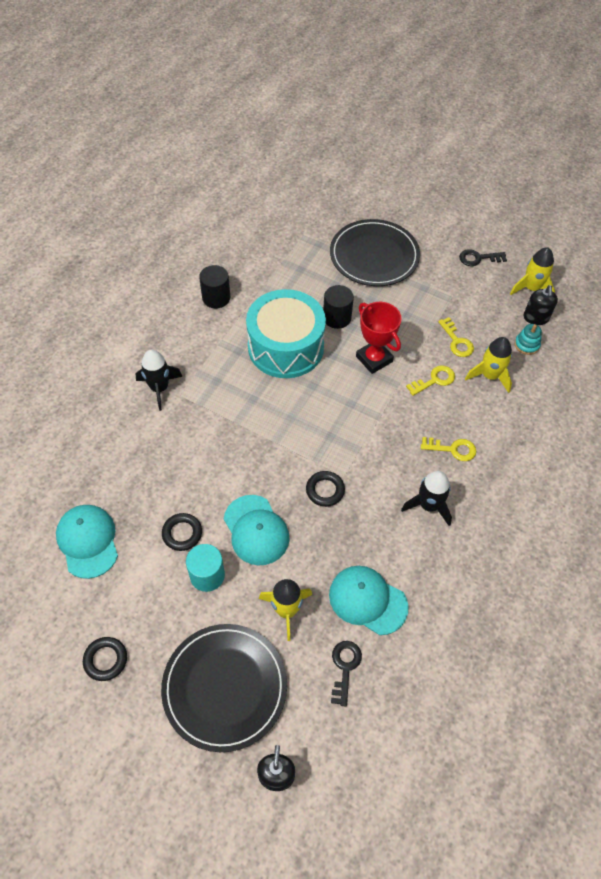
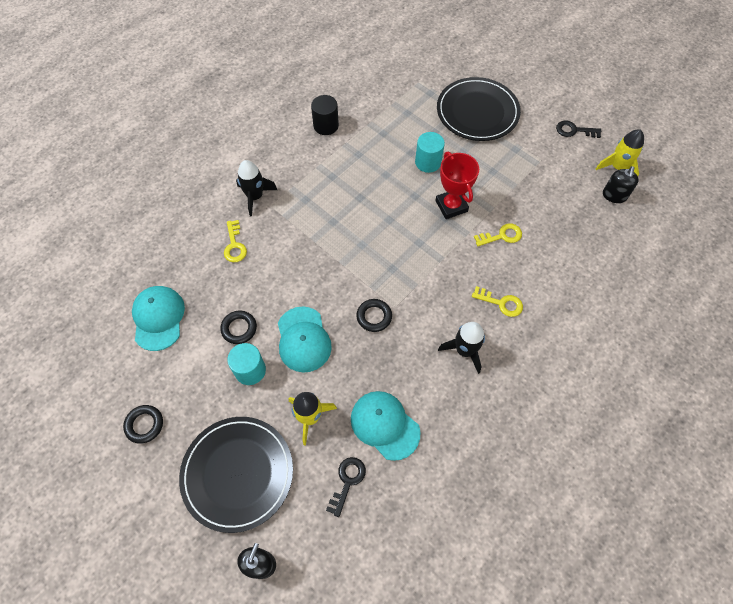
camera: 15 degrees right, 5 degrees up
(285, 347) = (375, 180): turquoise drum -> none
(337, 317) = (428, 162): black cylinder -> turquoise cylinder
(456, 341) = (532, 204): yellow key -> yellow key (234, 245)
(489, 376) = (555, 242): yellow rocket -> none
(526, 345) = (598, 219): turquoise stacking toy -> none

